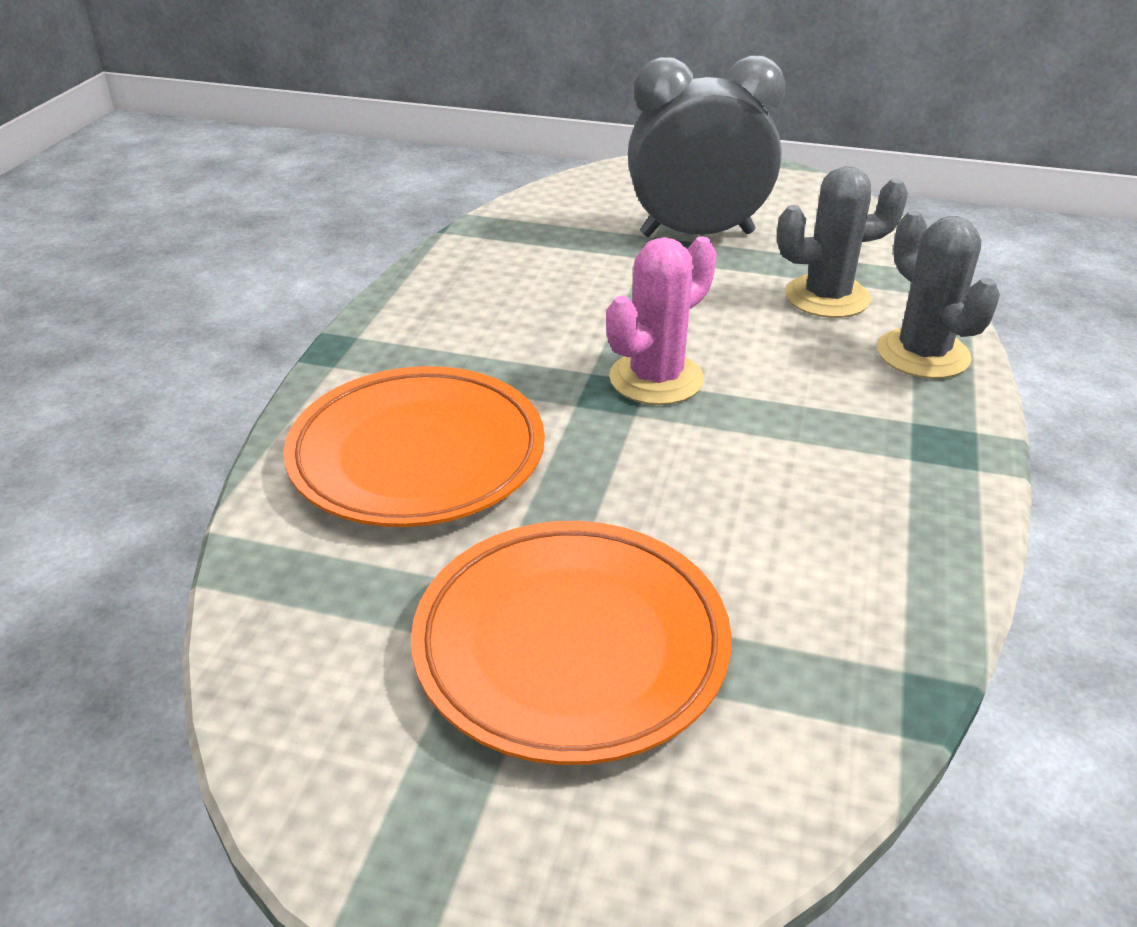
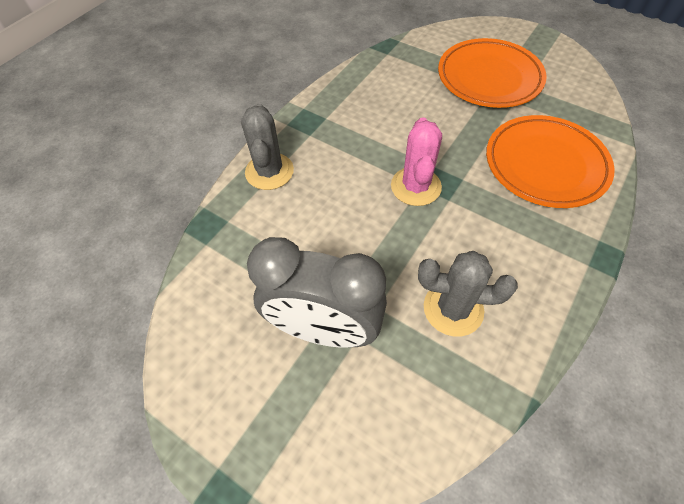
camera: 160 degrees left, 20 degrees up
(656, 379) = (416, 186): pink cactus -> pink cactus turned 60 degrees counterclockwise
(827, 297) = (283, 229): grey cactus -> grey cactus (453, 309)

